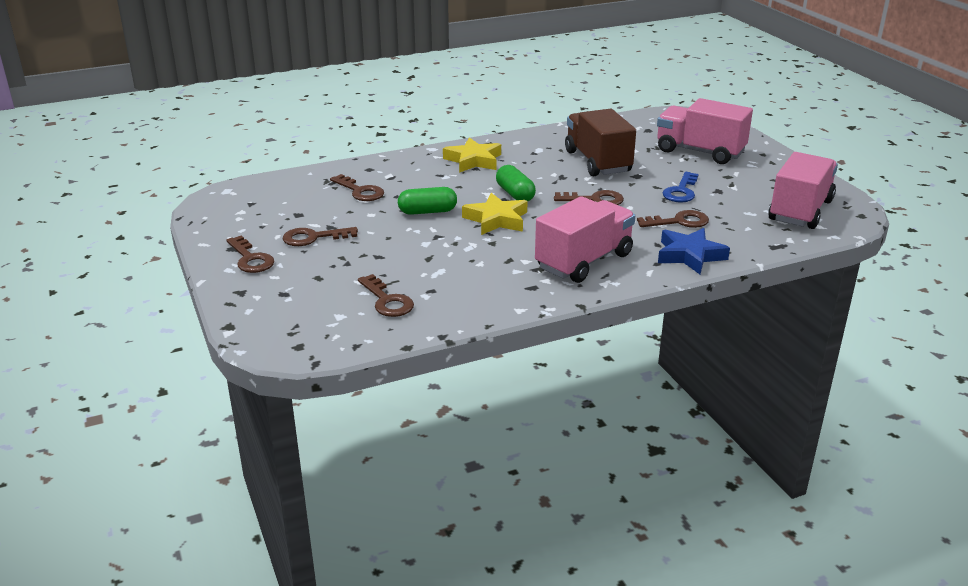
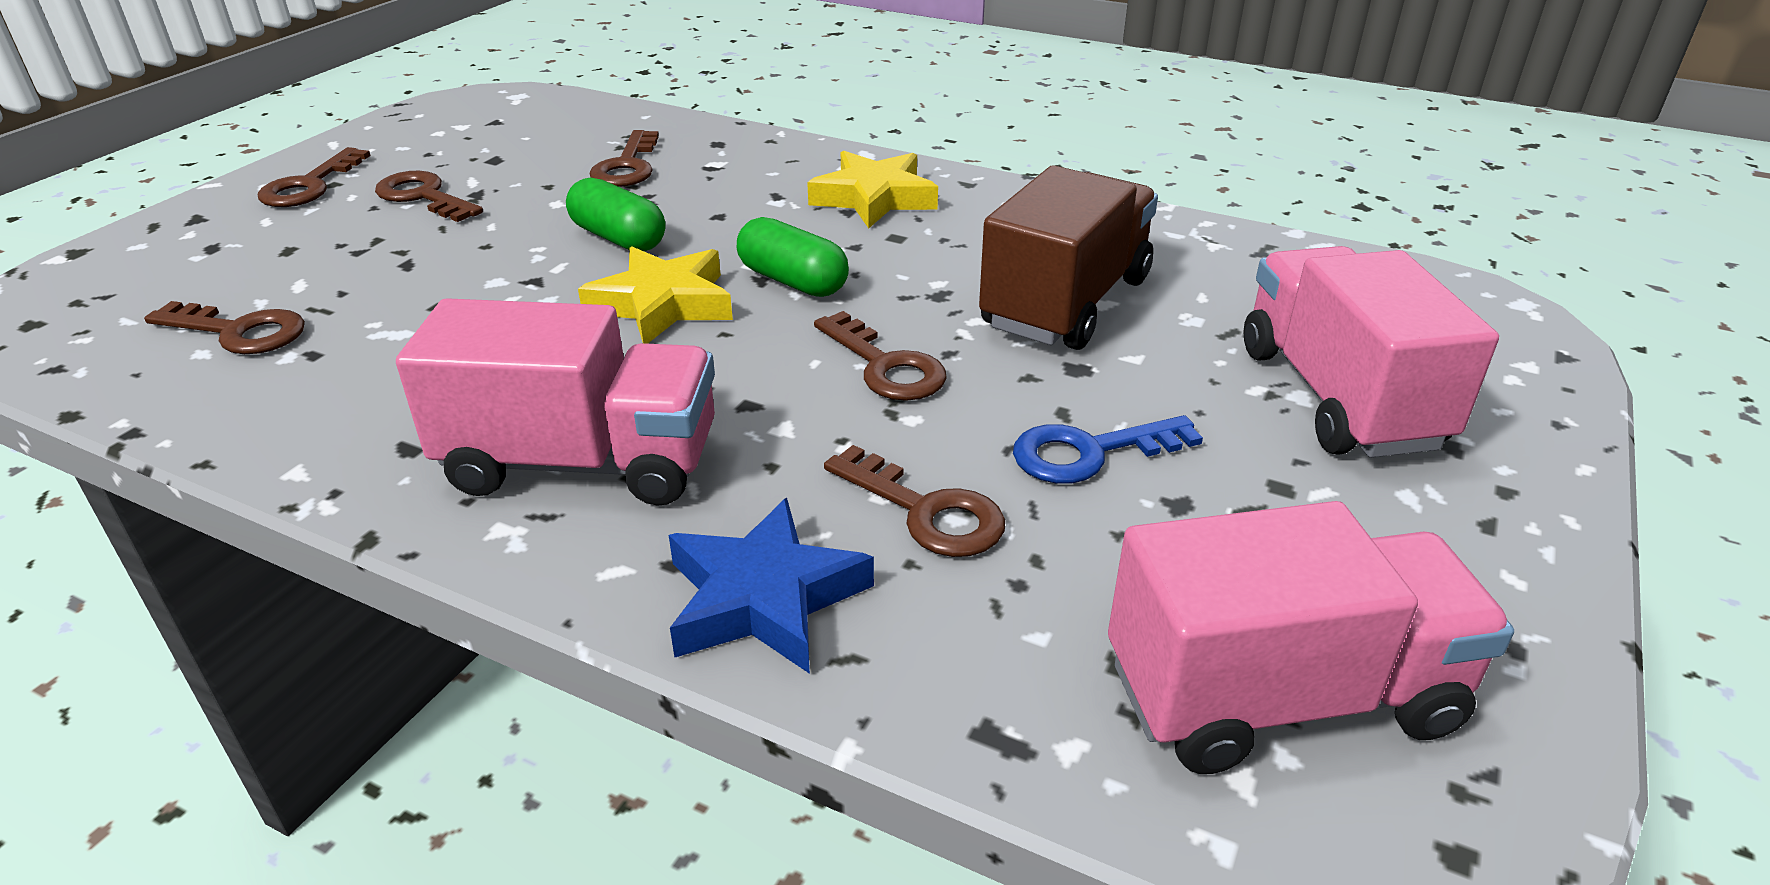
camera: 50 degrees right, 5 degrees up
(387, 301) = (240, 332): brown key -> brown key turned 90 degrees counterclockwise
(515, 194) = (793, 281): green capsule -> green capsule turned 75 degrees counterclockwise

